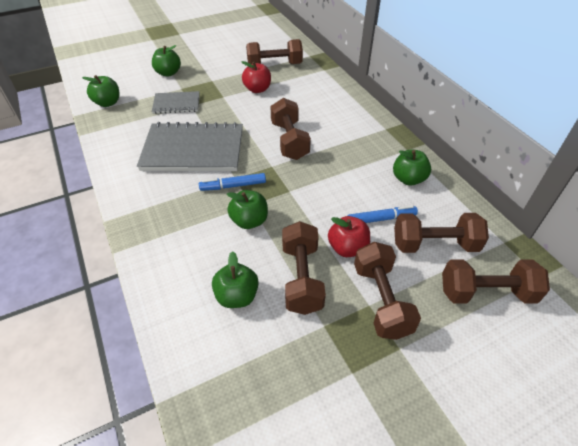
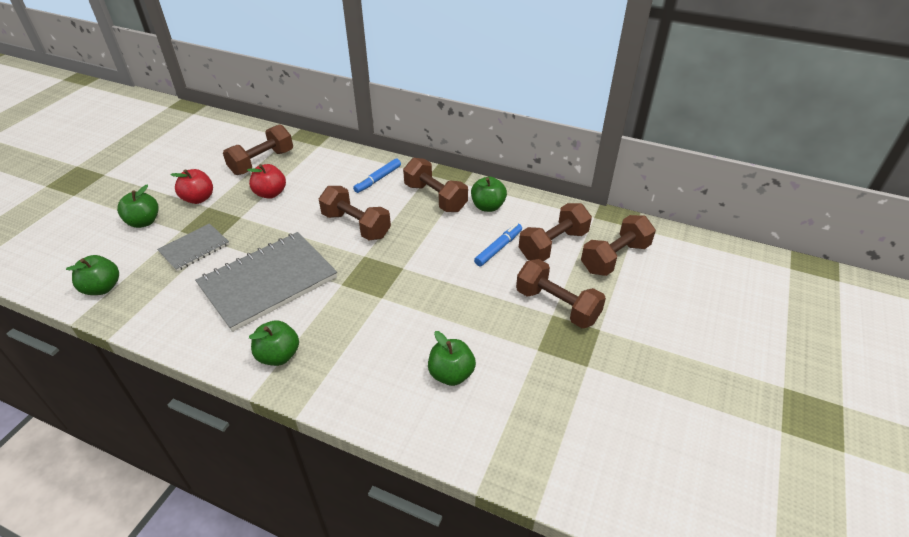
camera: 40 degrees left, 5 degrees down
(233, 186) = (347, 292): blue marker -> blue marker (378, 179)
(249, 221) = (395, 311): green apple -> green apple (278, 355)
(301, 278) = (486, 327): brown dumbbell -> brown dumbbell (435, 198)
(347, 248) = (496, 284): red apple -> red apple (198, 198)

